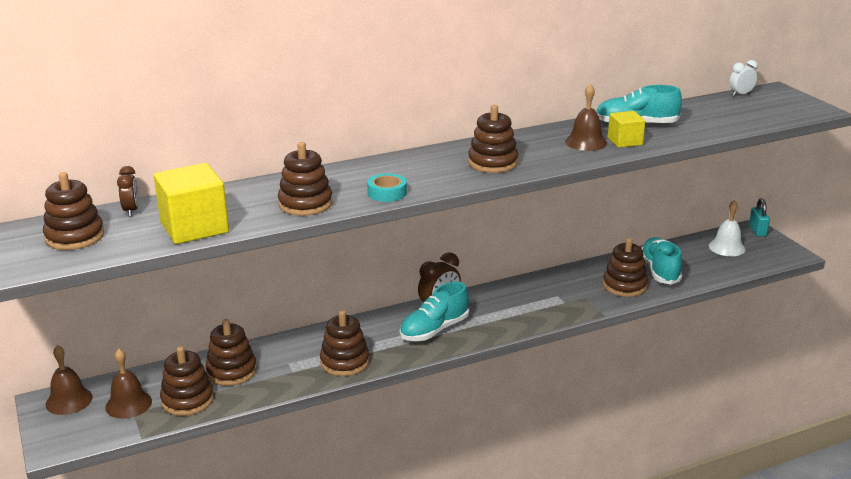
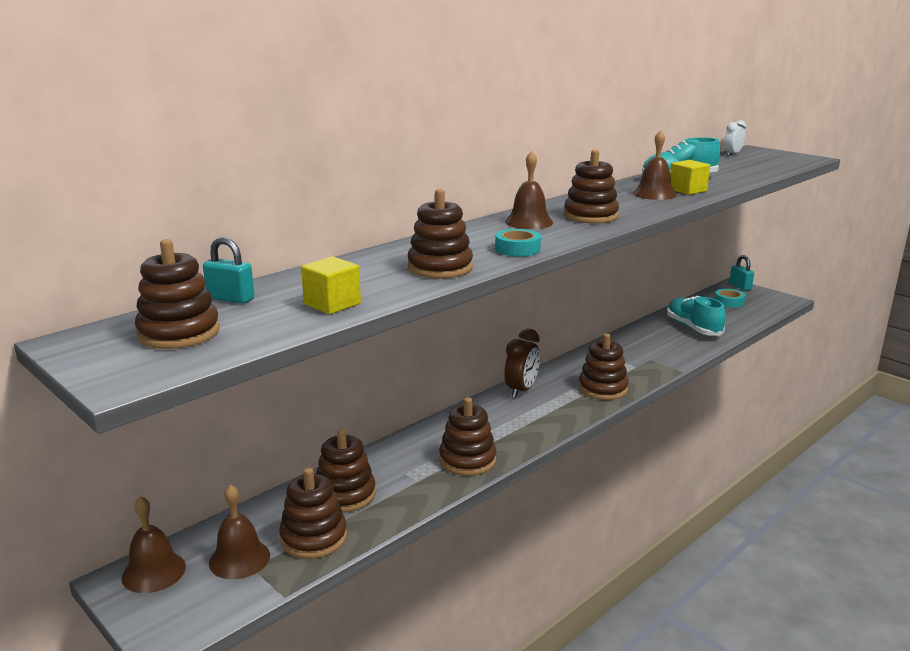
camera: 20 degrees left, 5 degrees down
(131, 211) = (230, 298): brown clock -> turquoise padlock
(194, 227) = (332, 304): yellow cube -> yellow cube, size x0.58
(430, 163) = (529, 222): none -> brown bell
(434, 330) = (534, 412): turquoise shoe -> none
(624, 286) = (675, 344): brown stacking toy -> brown stacking toy (603, 389)
(727, 247) = (729, 302): white bell -> turquoise tape

